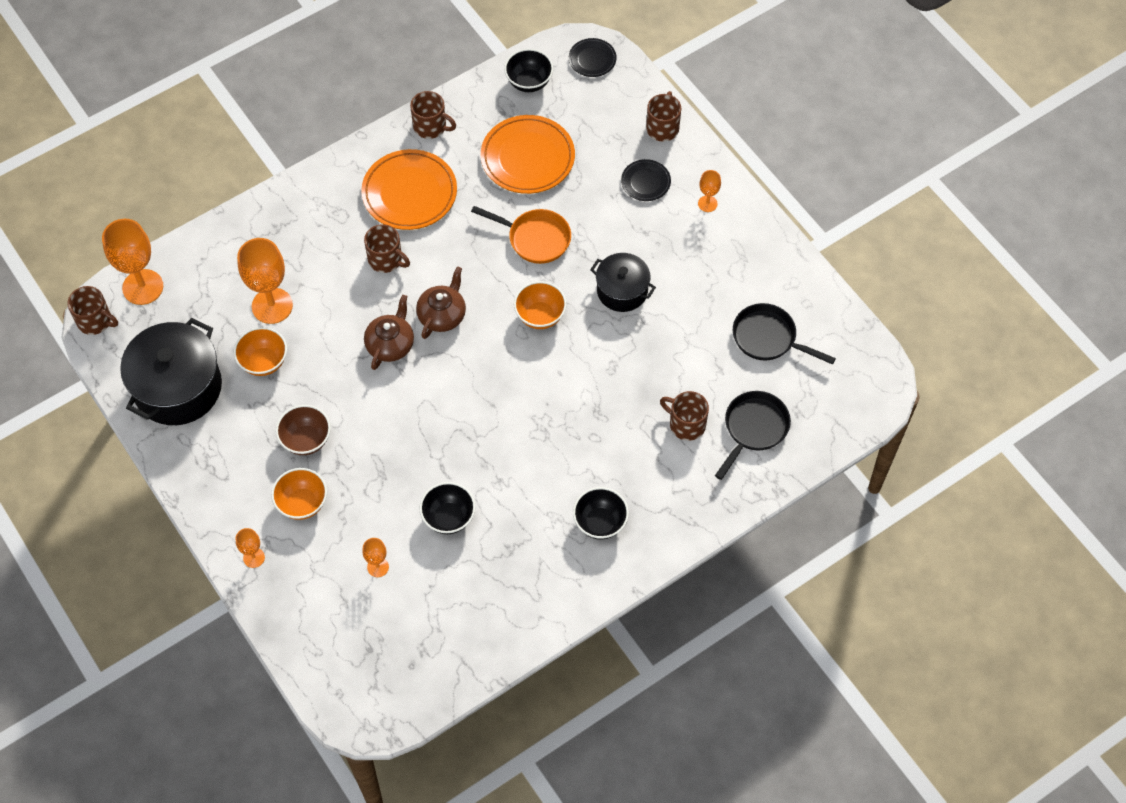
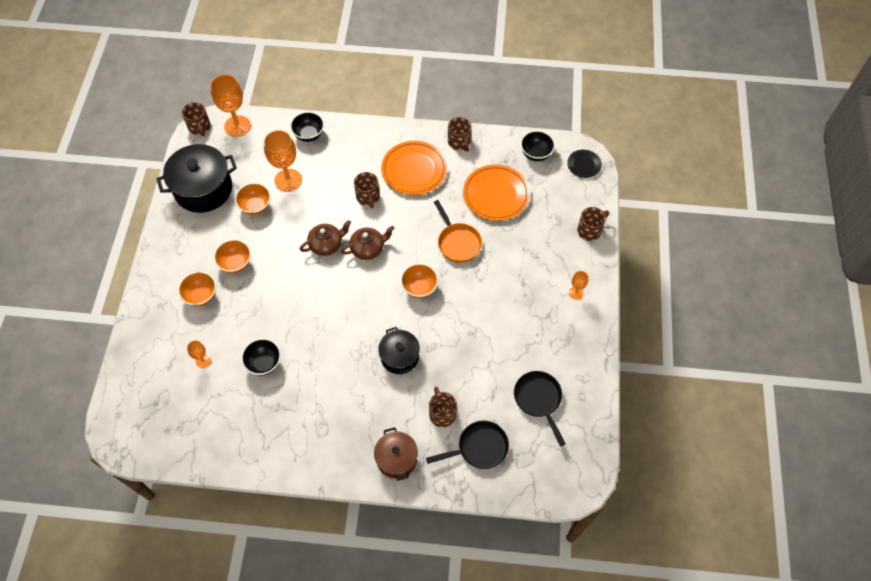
camera: 40 degrees right, 0 degrees up
(254, 557) = (151, 306): orange goblet -> none
(306, 440) = (235, 263): brown bowl -> orange bowl
(600, 523) = (340, 432): black bowl -> black bowl (309, 135)
(622, 291) = (478, 307): black pot -> black pot (399, 357)
(645, 182) = (550, 255): black plate -> none
(683, 502) = (396, 459): none -> brown pot

